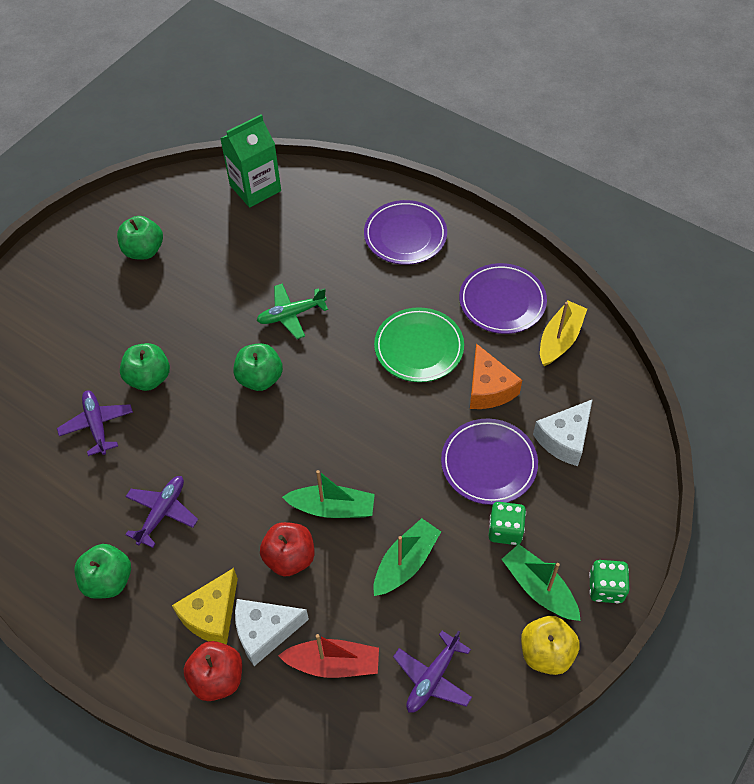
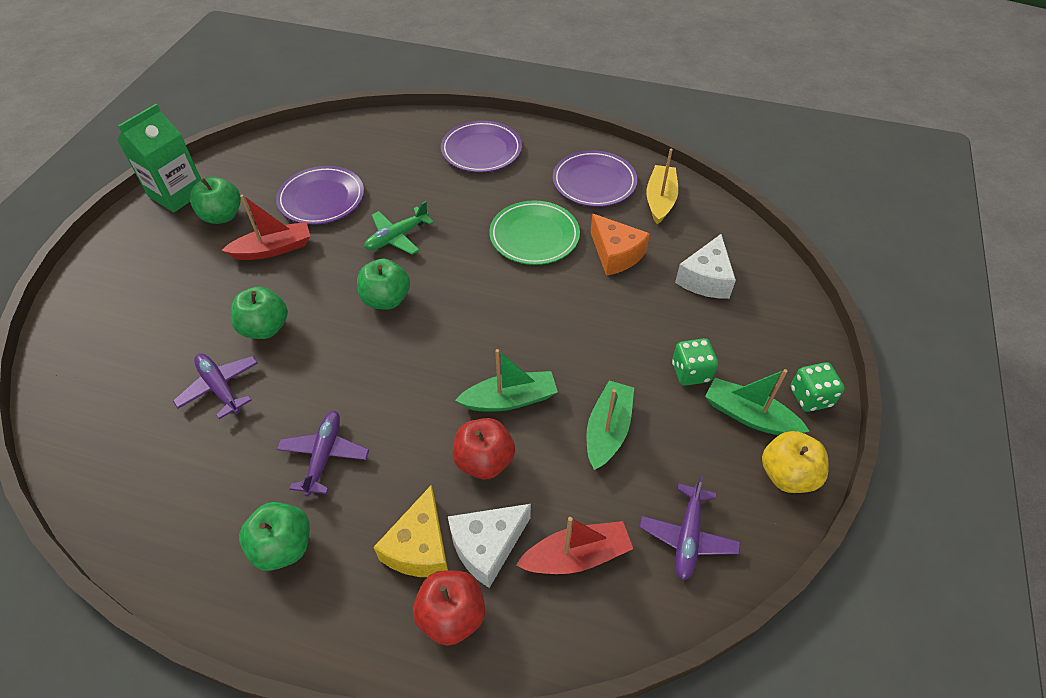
camera: 20 degrees left, 5 degrees down
(178, 298) = (273, 249): none -> red boat
(255, 188) = (321, 142): green carton -> green carton (177, 194)
(488, 464) = (646, 318): purple plate -> purple plate (321, 199)

